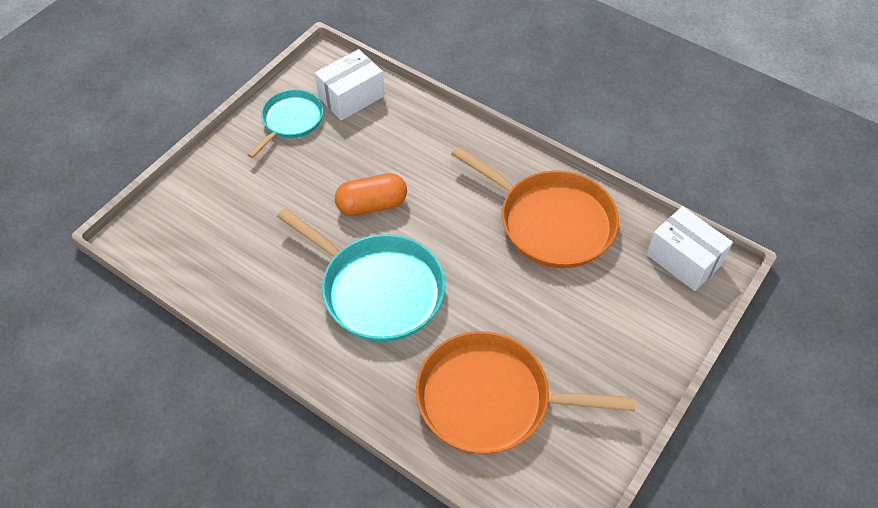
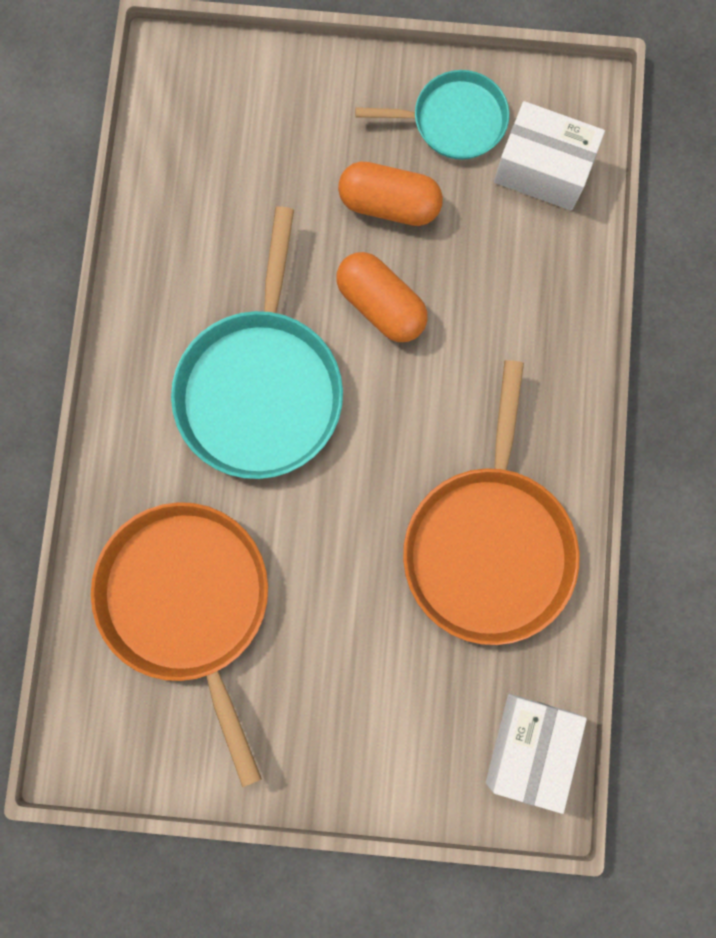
camera: 60 degrees right, 25 degrees up
(315, 172) = (389, 204): none -> orange capsule

